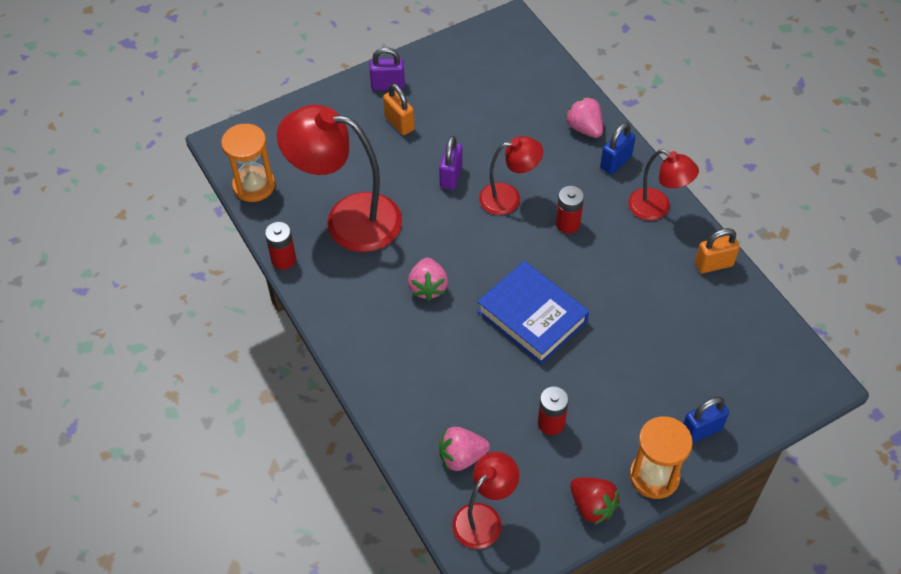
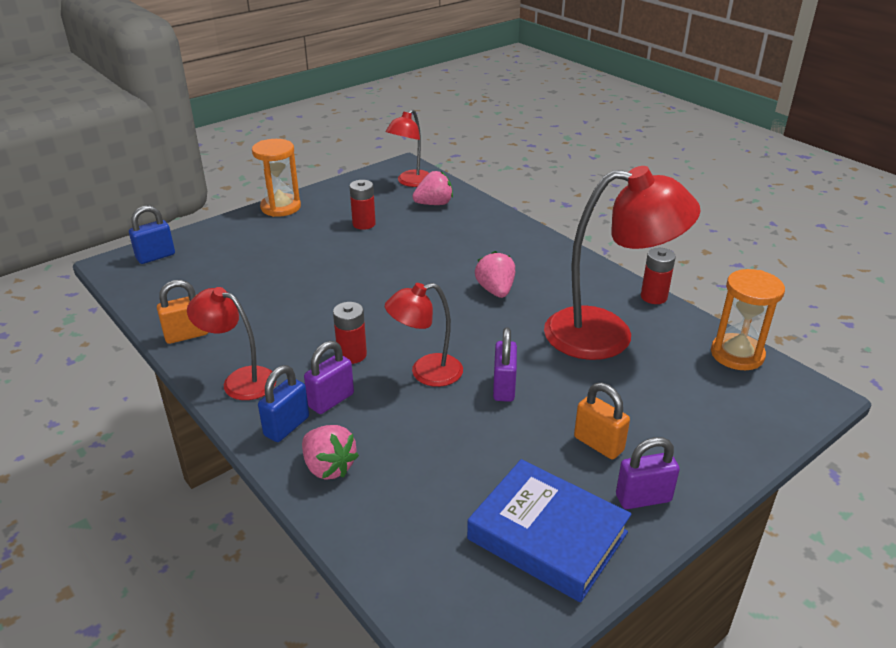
camera: 170 degrees right, 20 degrees down
(532, 317) = (386, 280): blue book -> blue book (547, 535)
(584, 181) = (331, 400): none -> purple padlock
(592, 506) = (330, 192): red strawberry -> none
(701, 430) = (236, 230): blue padlock -> blue padlock (156, 256)

